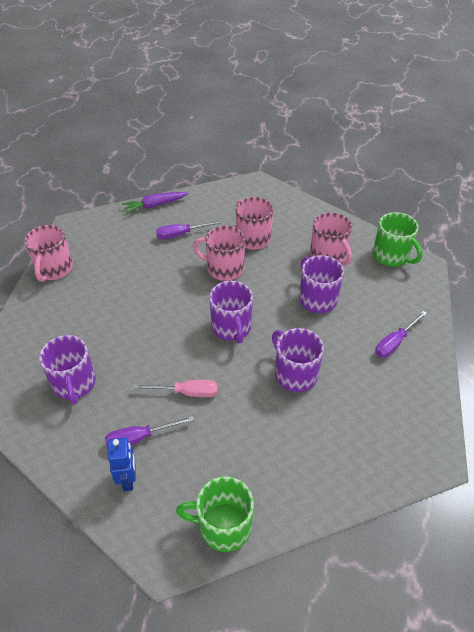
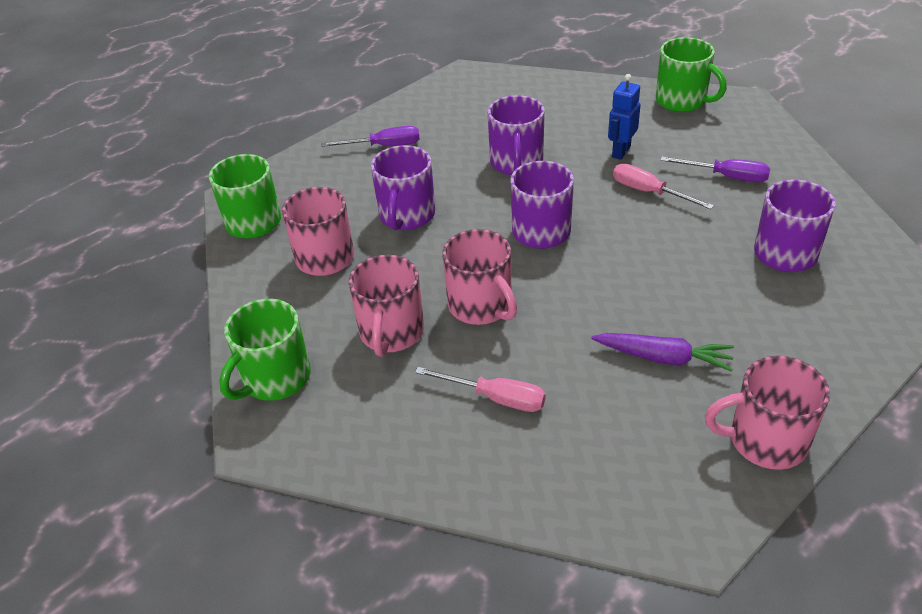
camera: 140 degrees left, 5 degrees down
(54, 269) = (765, 440): pink mug -> pink mug turned 135 degrees counterclockwise
(128, 479) = (755, 153): blue robot -> blue robot (620, 152)
(155, 205) = (492, 494): purple carrot -> purple carrot (663, 358)
(181, 234) = (495, 398): purple screwdriver -> pink screwdriver
(278, 201) = (275, 378): none -> green mug

